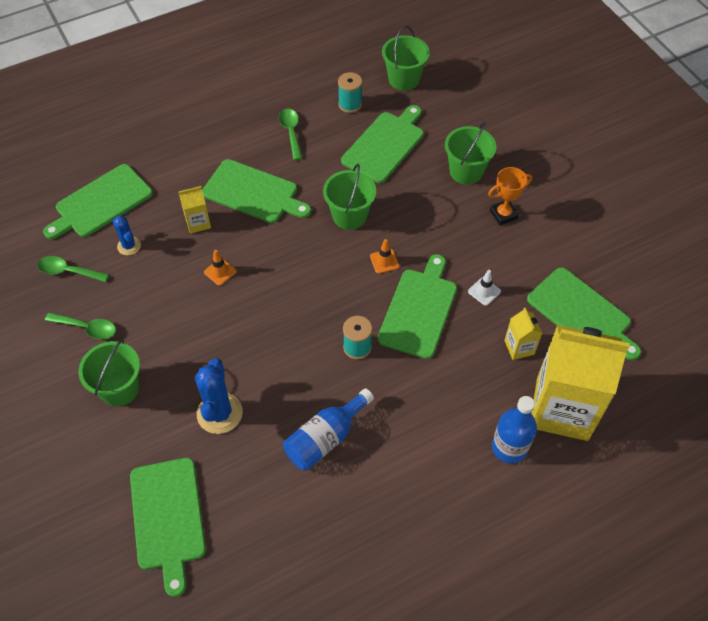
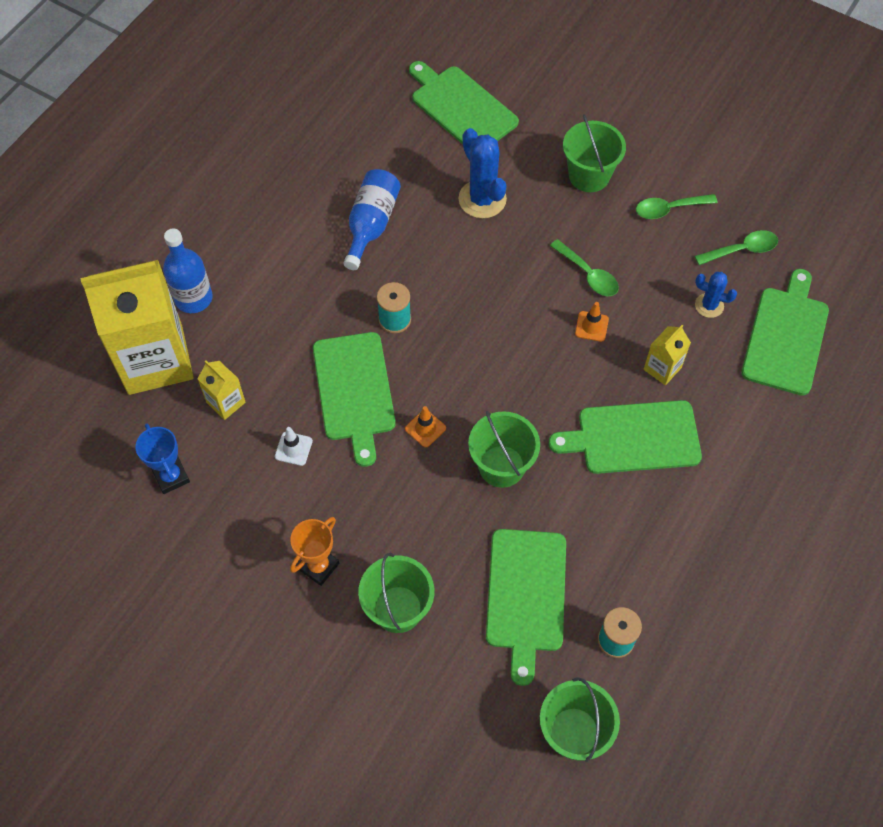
camera: 150 degrees right, 5 degrees up
(291, 132) = (657, 549): green spoon -> green spoon (588, 274)
(581, 314) = (171, 476): green cutting board -> blue trophy

